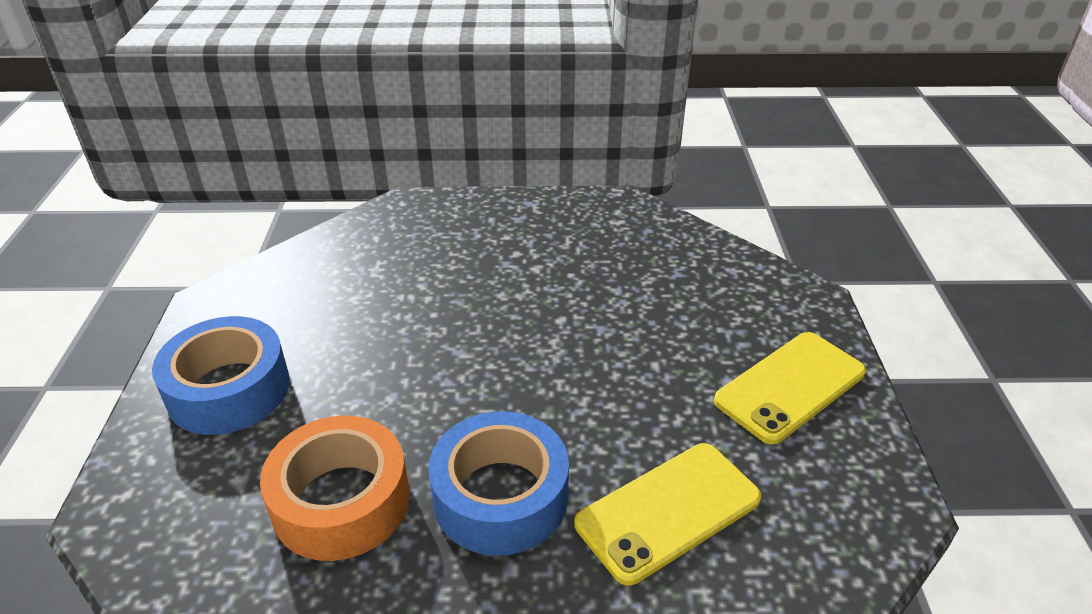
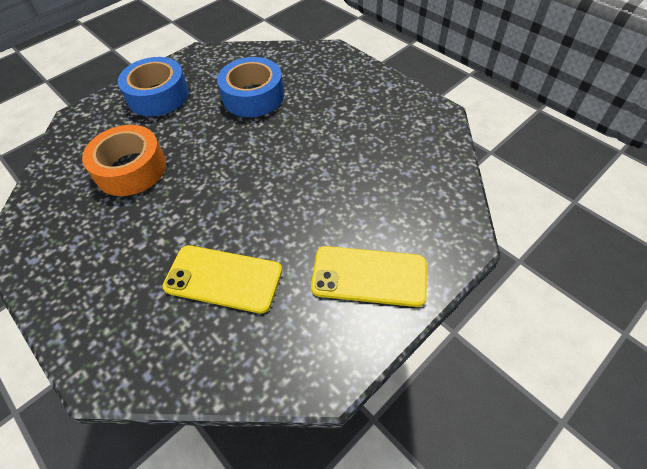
camera: 50 degrees right, 15 degrees up
(500, 496) = (177, 214): blue tape -> blue tape (253, 96)

